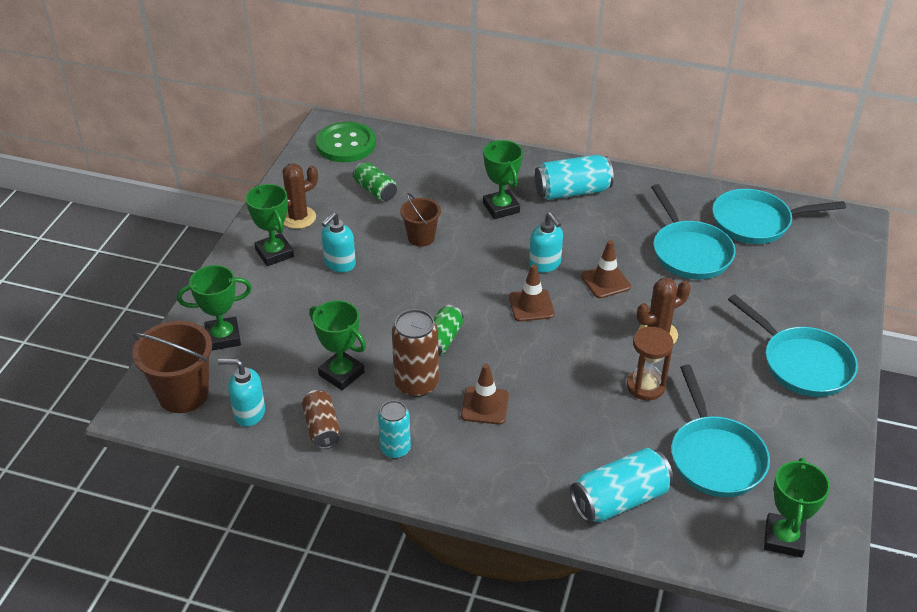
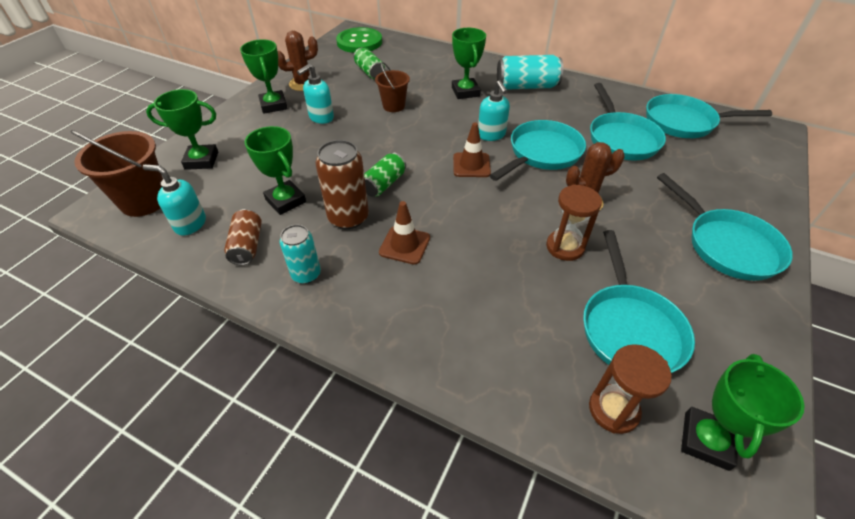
camera: 10 degrees right, 5 degrees up
(605, 281) = (542, 153): brown traffic cone -> turquoise pan
(619, 500) = (518, 361): turquoise can -> none
(707, 527) = (613, 410): none -> brown hourglass

